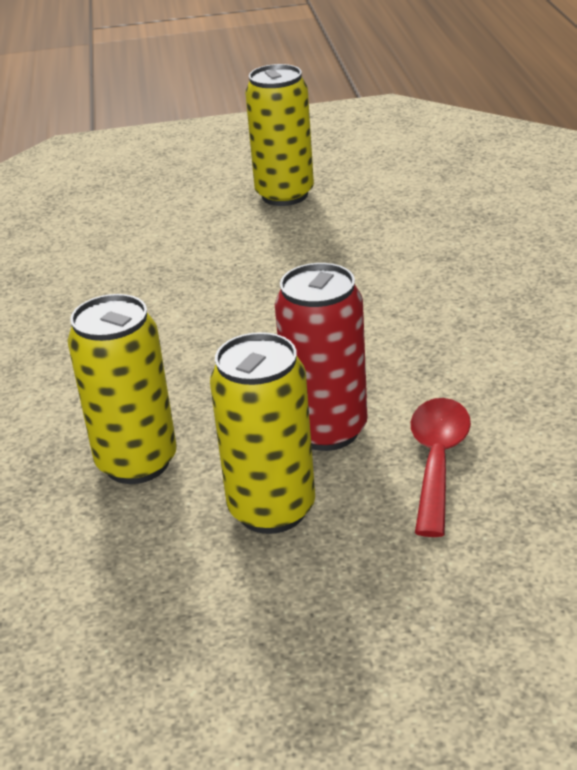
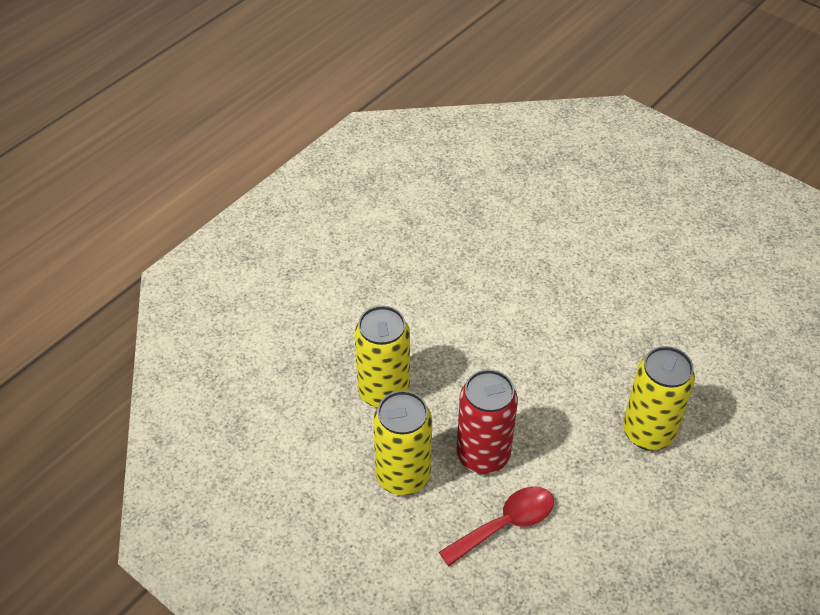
camera: 45 degrees right, 15 degrees up
(284, 195) = (684, 263): yellow can -> yellow can (648, 432)

